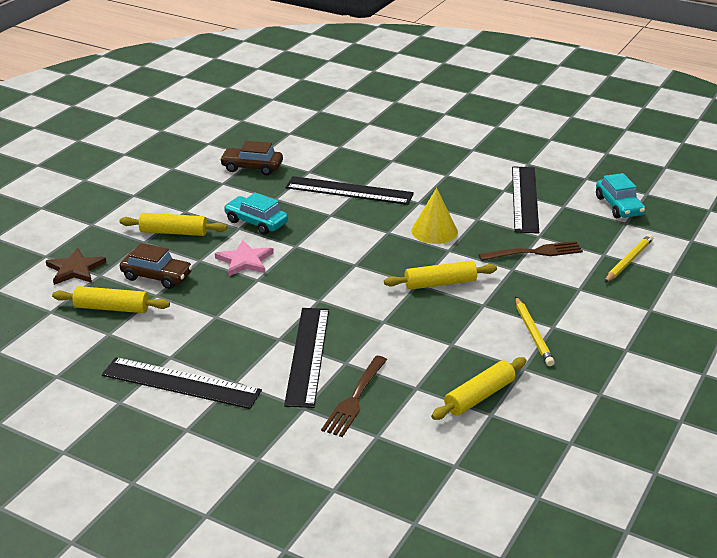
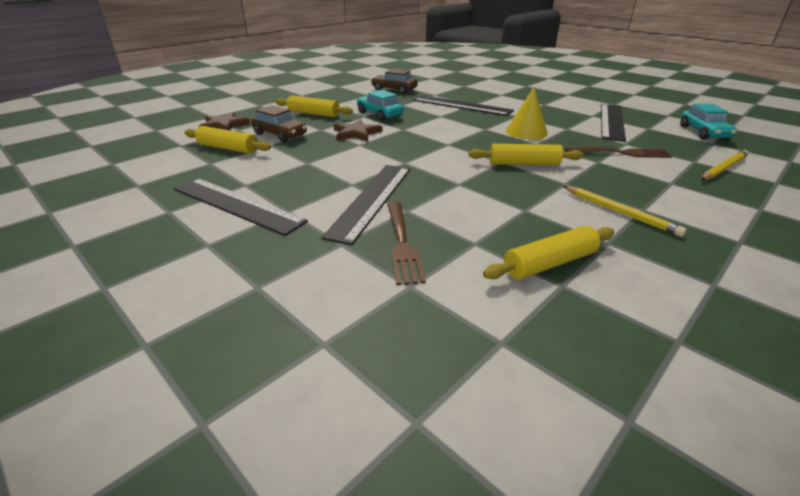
camera: 15 degrees right, 0 degrees up
(245, 261) = (356, 133): pink star -> brown star
(355, 398) = (401, 243): brown fork -> brown fork turned 45 degrees counterclockwise
(533, 334) = (620, 212): yellow pencil -> yellow pencil turned 45 degrees counterclockwise

